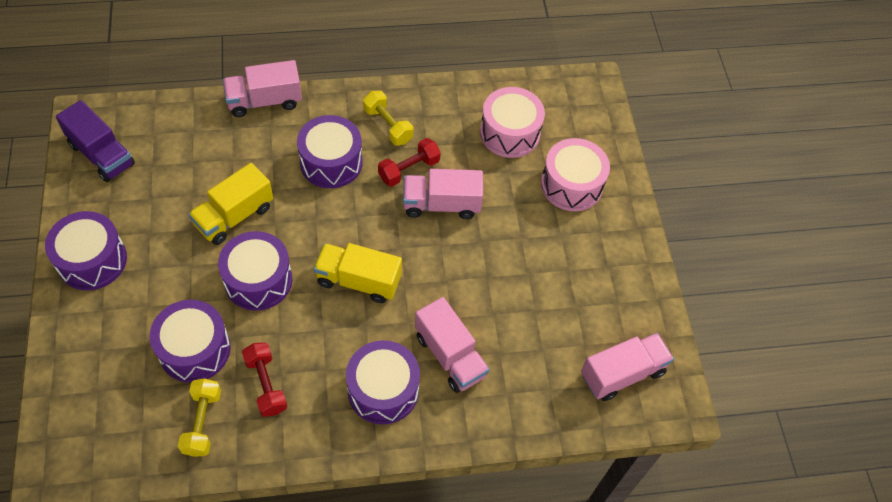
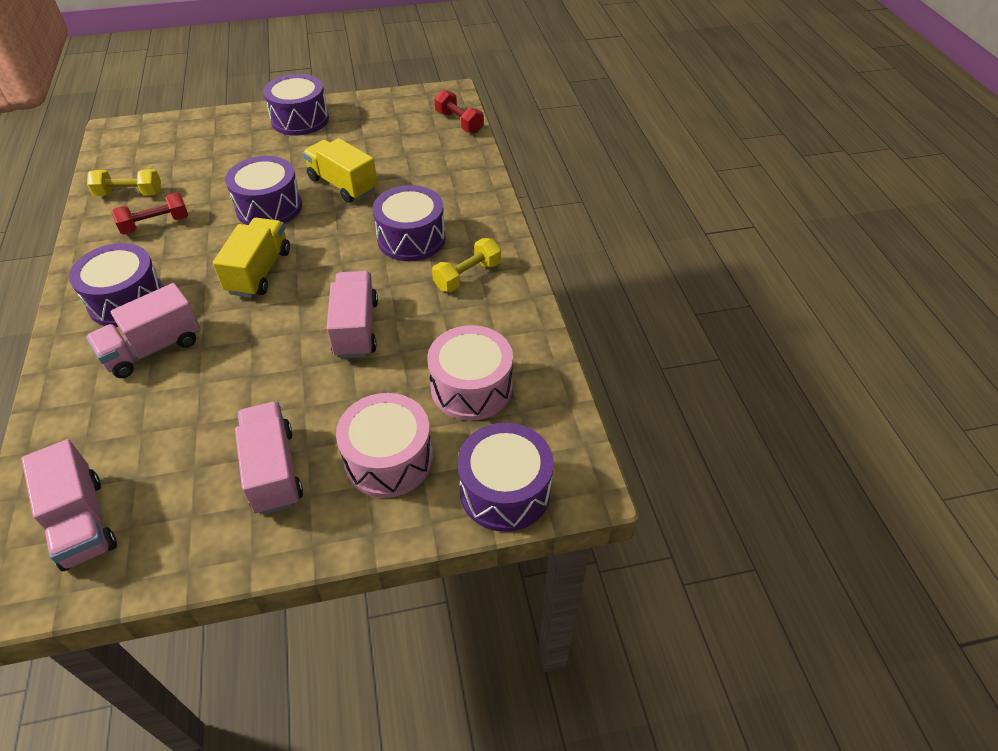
camera: 90 degrees right, 10 degrees down
(101, 154) = (409, 108): purple truck -> none
(194, 349) = (202, 181): purple drum -> purple drum (505, 490)
(264, 101) = (486, 186): pink truck -> pink truck (273, 470)
(409, 169) = (405, 298): red dumbbell -> red dumbbell (459, 122)

